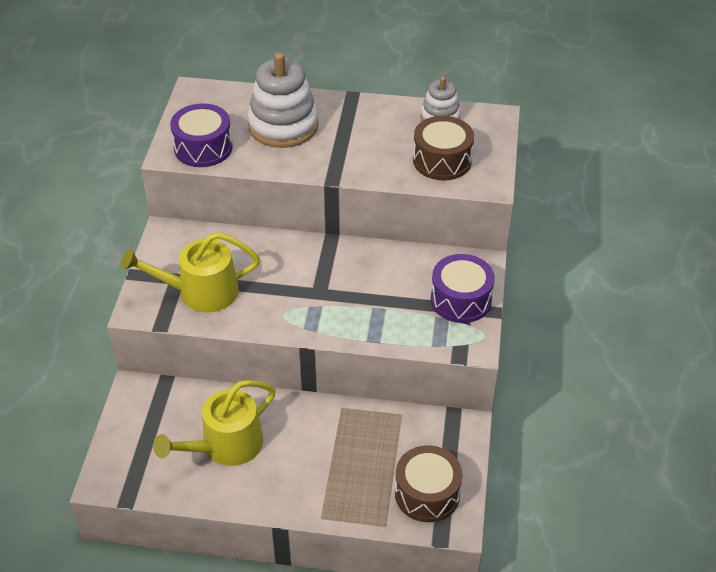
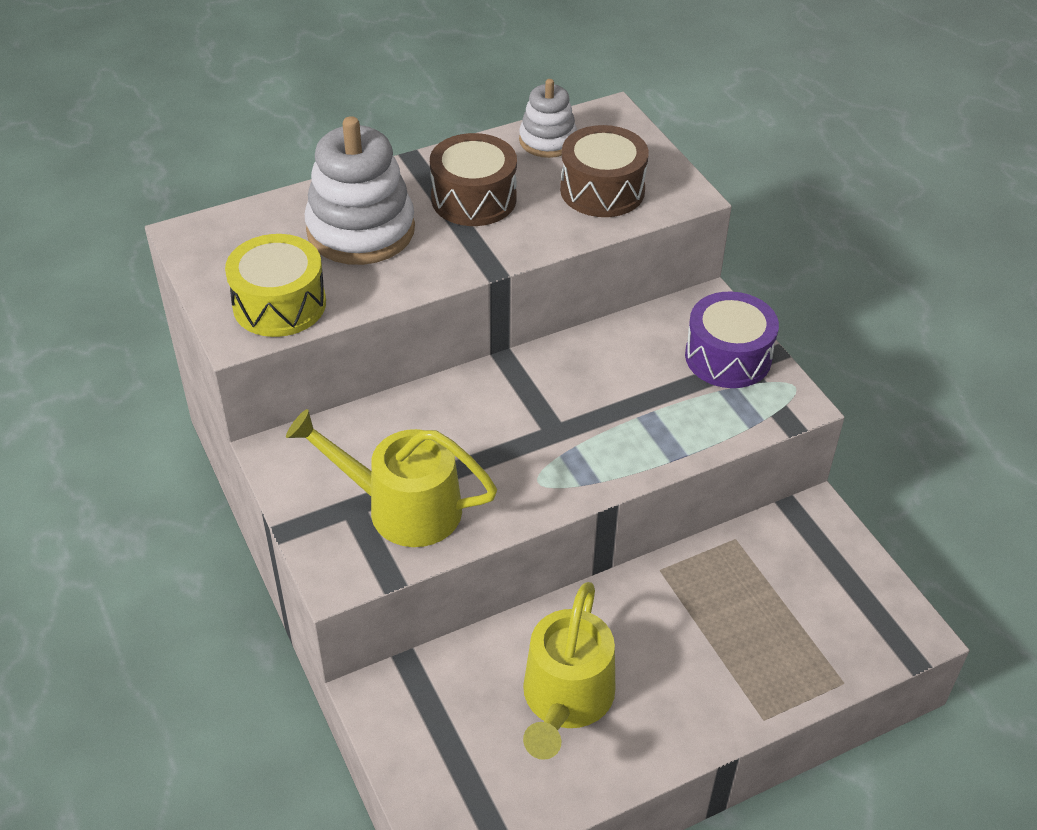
camera: 35 degrees left, 0 degrees up
(201, 292) = (403, 508): yellow watering can -> yellow watering can turned 60 degrees clockwise
(203, 148) = (279, 304): purple drum -> yellow drum
(427, 493) = (851, 616): brown drum -> brown drum (473, 199)

